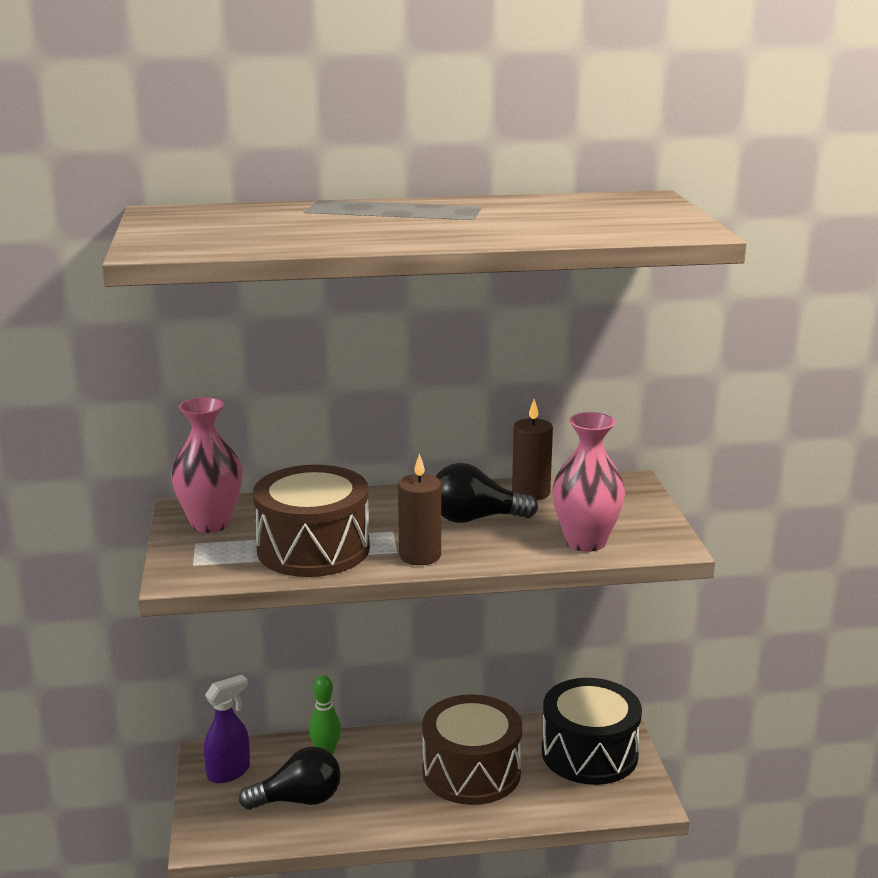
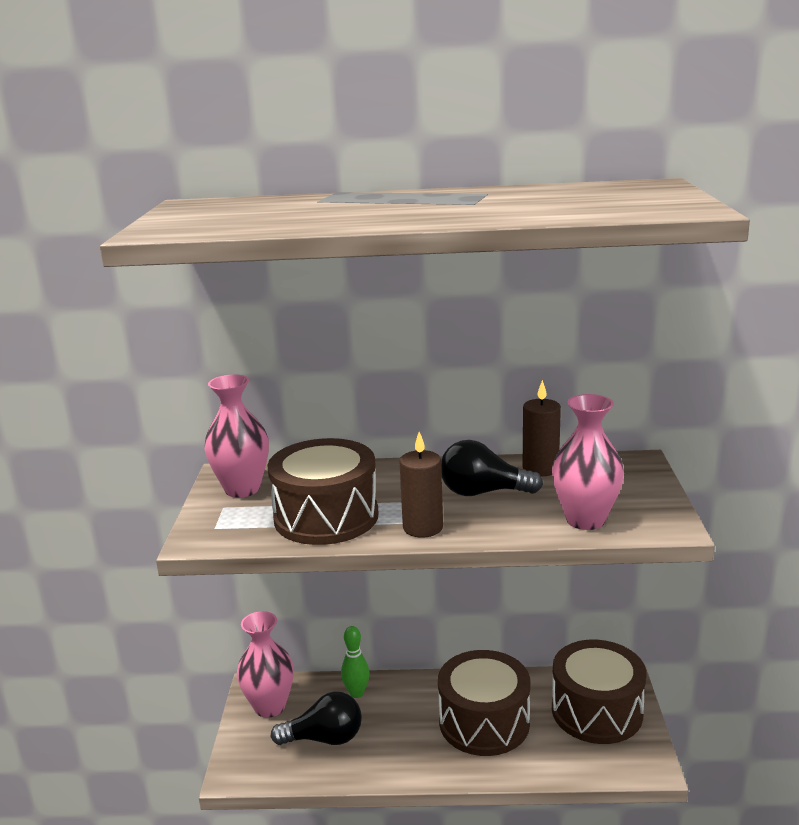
camera: 10 degrees right, 0 degrees up
(229, 772) = (270, 706): purple spray bottle -> pink vase
(589, 753) = (596, 711): black drum -> brown drum

